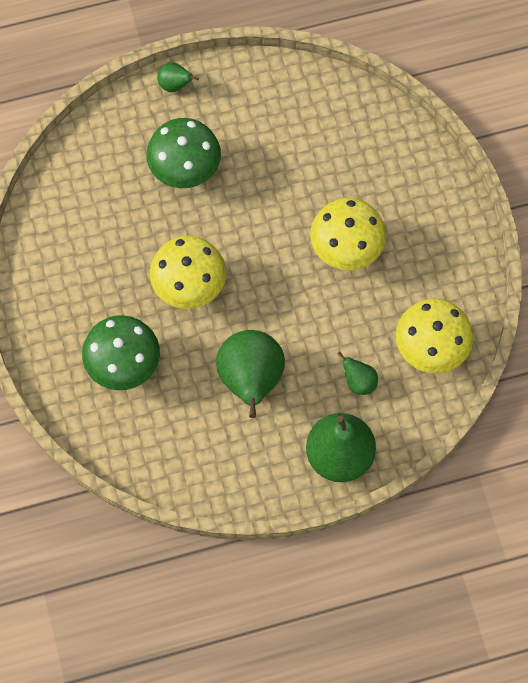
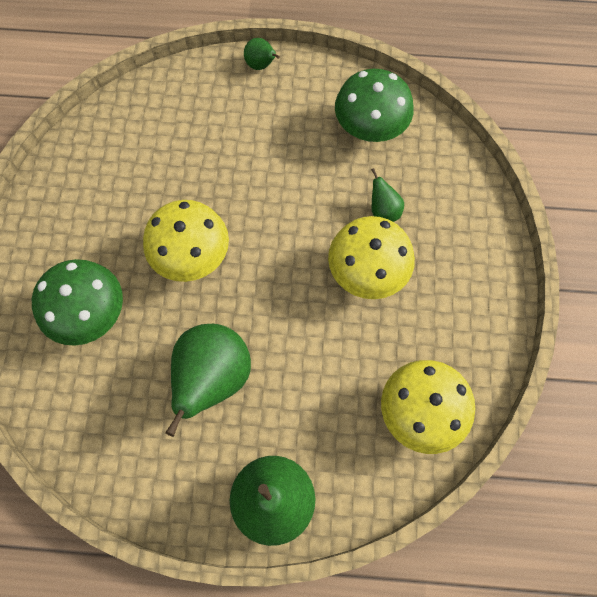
camera: 20 degrees right, 0 degrees up
(185, 169) = (237, 144): green mushroom -> green mushroom (370, 130)
(359, 382) = (327, 422): green pear -> green pear (383, 211)

